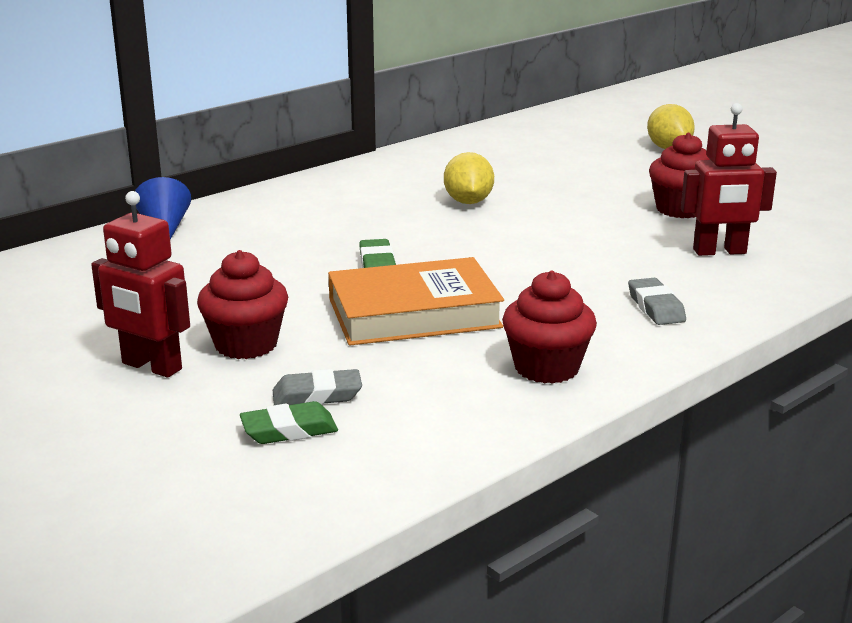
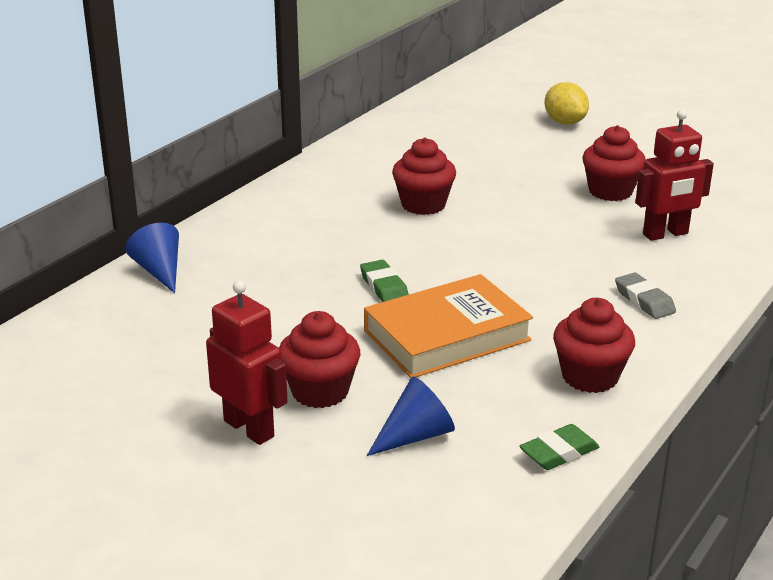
camera: 15 degrees left, 5 degrees up
(151, 367) = (249, 428): red robot -> red robot turned 150 degrees counterclockwise
(289, 430) = (413, 475): green eraser -> green eraser (559, 452)
(317, 395) = (415, 435): grey eraser -> blue cone
(468, 202) = (423, 205): yellow lemon -> red cupcake

